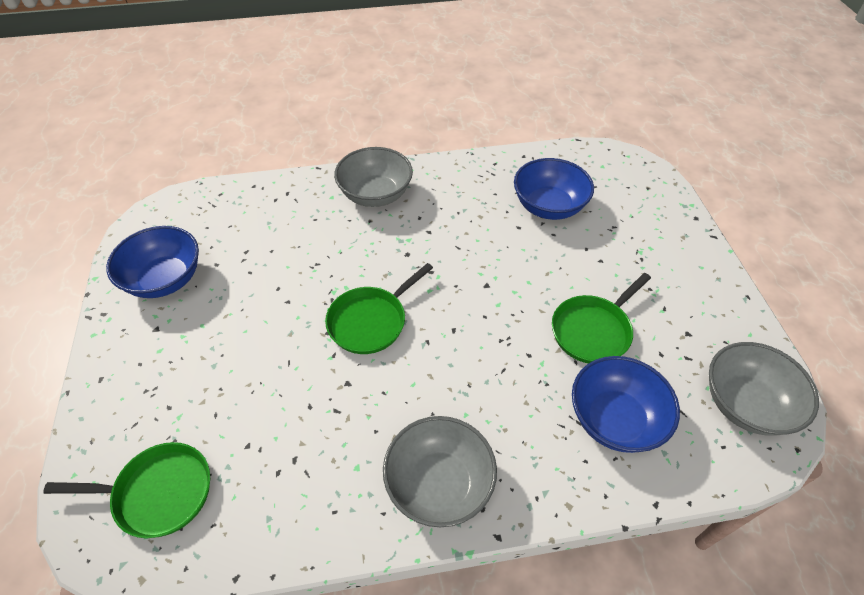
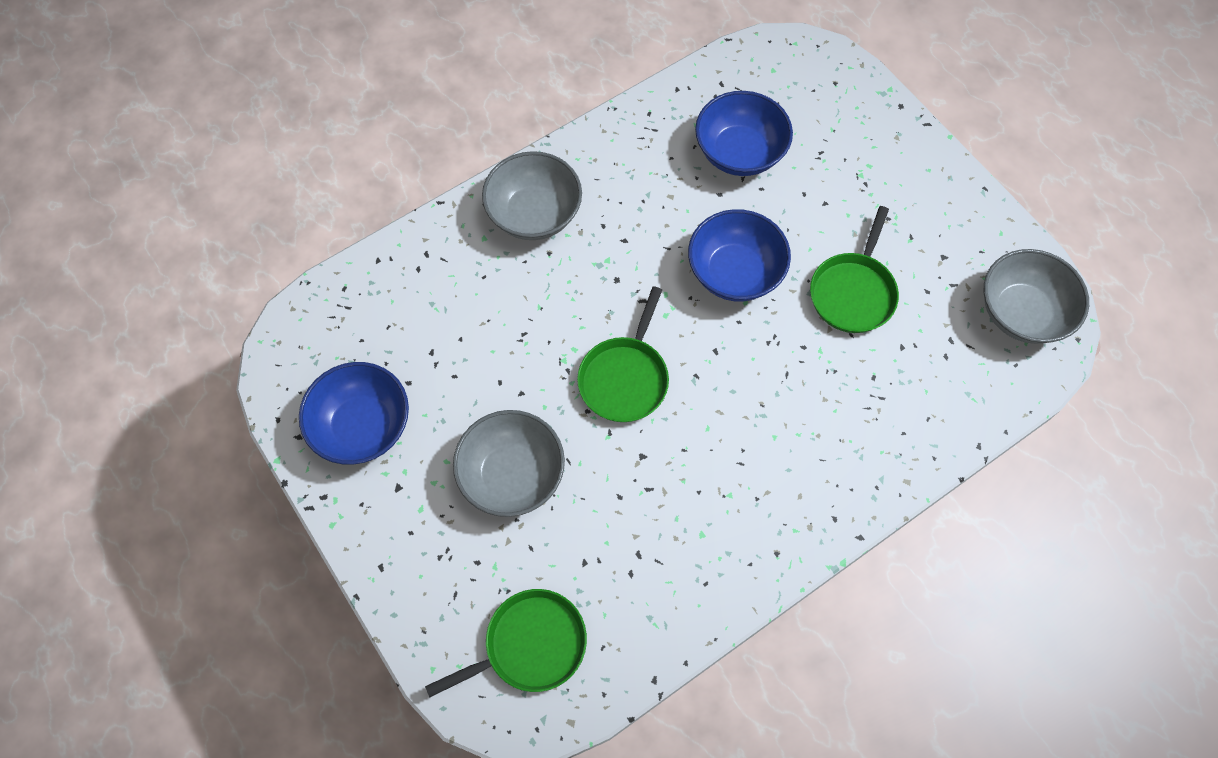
camera: 25 degrees left, 15 degrees up
(439, 484) = (785, 514): grey bowl -> grey bowl (512, 475)
(615, 419) = (912, 380): blue bowl -> blue bowl (734, 272)

